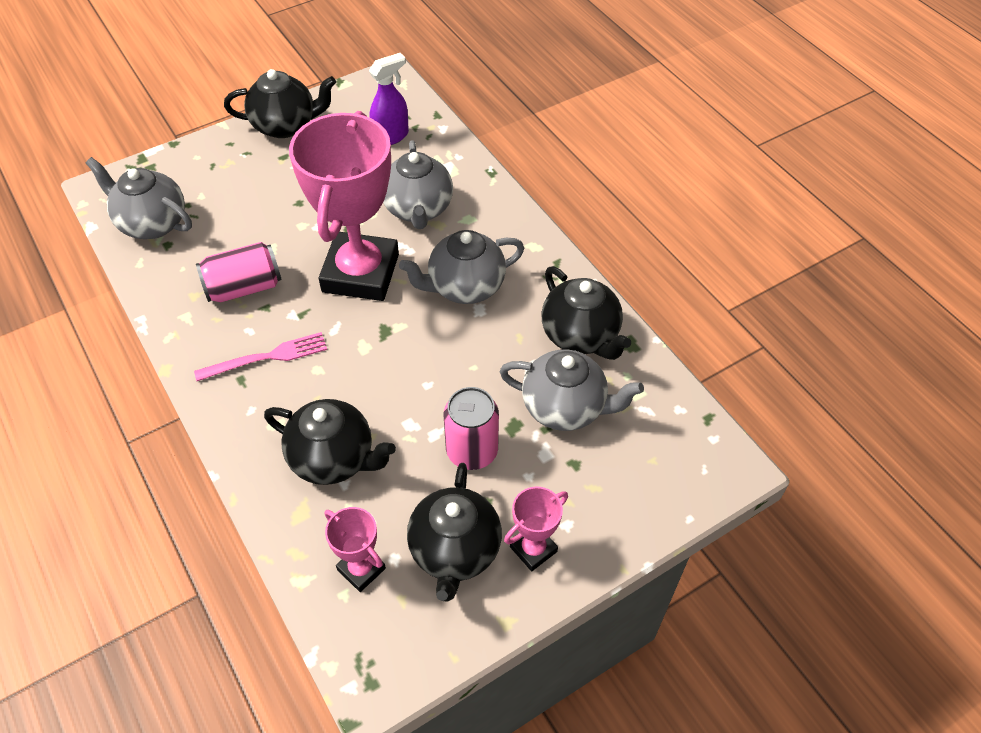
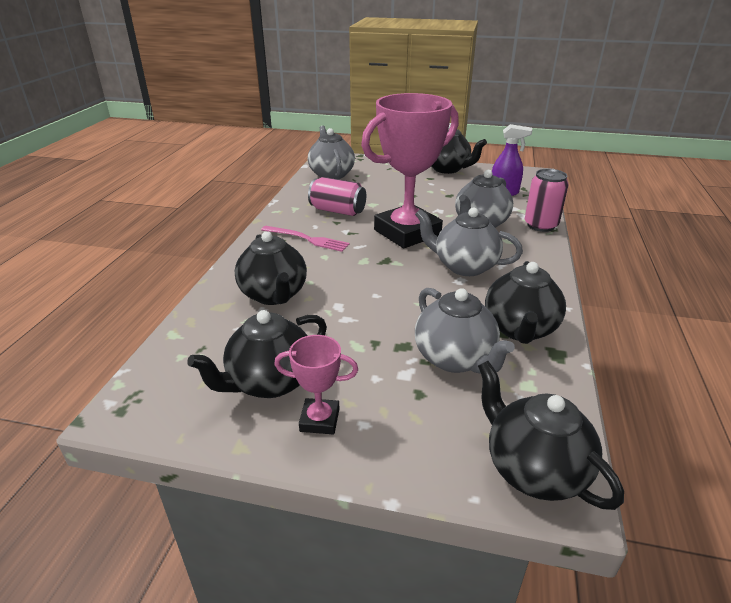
camera: 45 degrees right, 20 degrees down
(361, 569) = (208, 351): pink trophy -> none
(472, 451) = (356, 341): pink can -> pink can (540, 225)
(701, 465) = (533, 469): none -> black teapot

